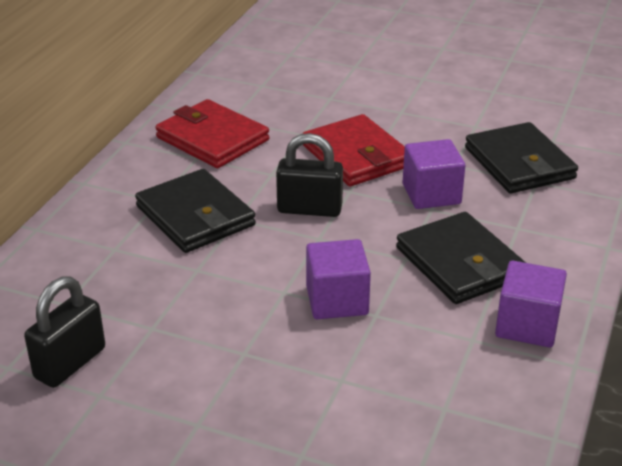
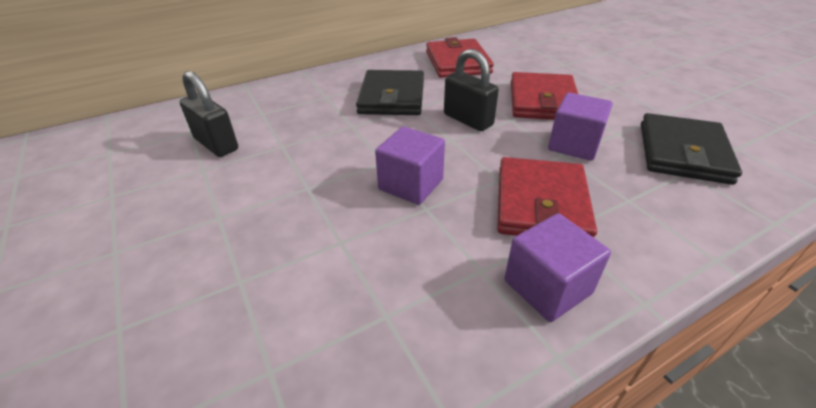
camera: 40 degrees right, 5 degrees up
(70, 363) = (216, 144): black padlock -> black padlock turned 60 degrees clockwise
(460, 263) = (541, 203): black wallet -> red wallet

